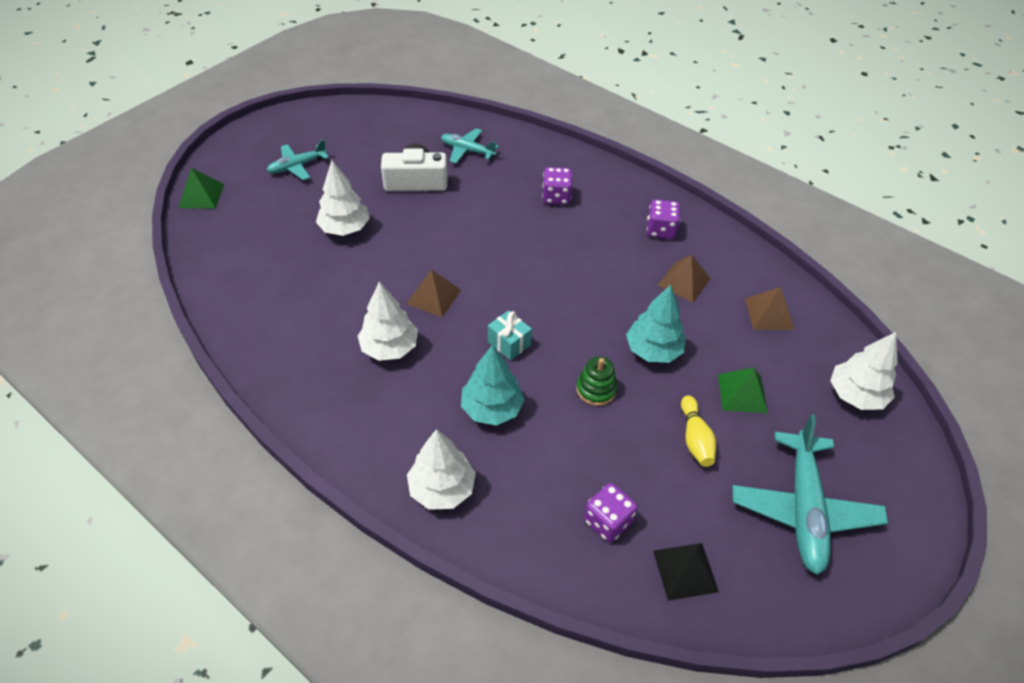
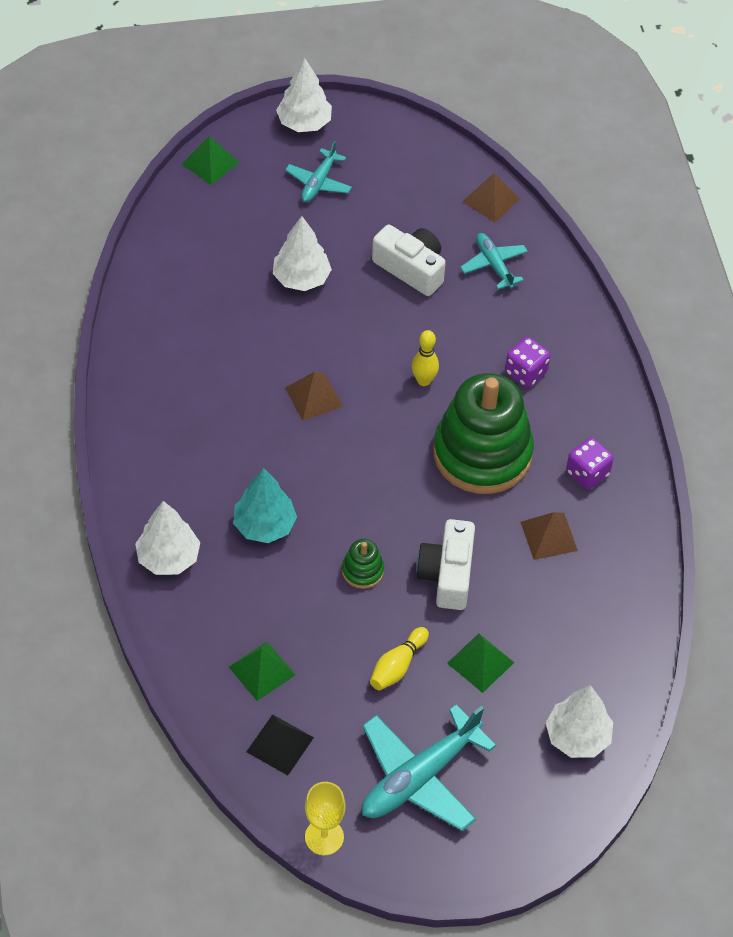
camera: 40 degrees right, 5 degrees up
(297, 166) = (319, 182): turquoise plane -> turquoise plane turned 75 degrees counterclockwise
(389, 348) = (235, 418): white tree -> white tree (304, 123)
(498, 240) = (424, 380): none -> yellow bowling pin
(509, 343) = (333, 482): turquoise gift -> none
(585, 260) = (482, 453): none -> green stacking toy
(607, 521) = (262, 671): purple dice -> green pyramid
(653, 350) = (447, 574): turquoise tree -> white camera
(769, 313) = (591, 618): brown pyramid -> brown pyramid (491, 200)
(800, 620) = (324, 837): none -> yellow goblet

